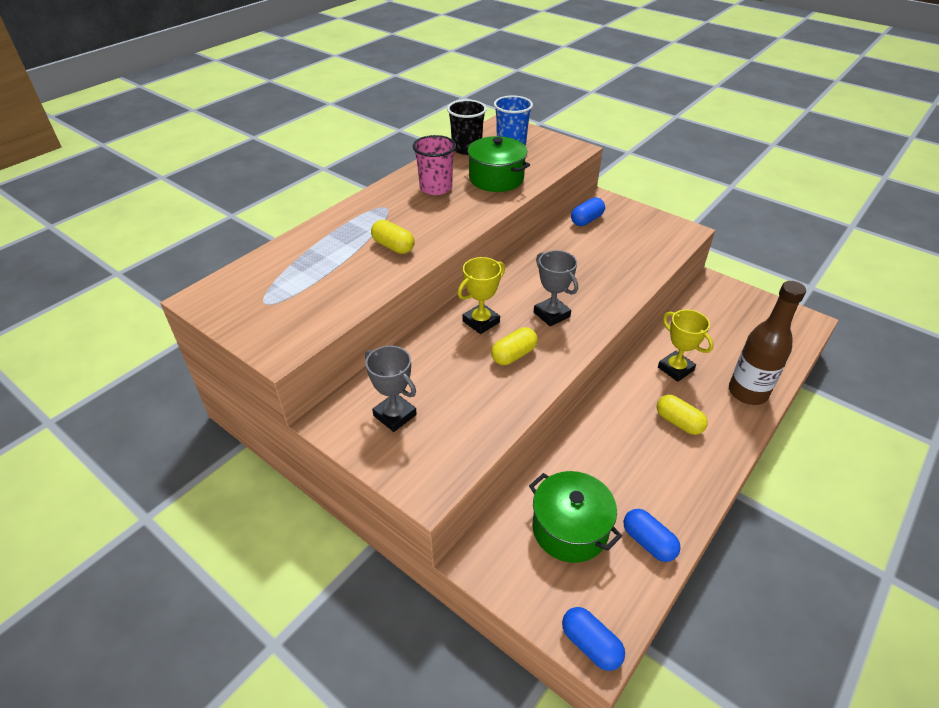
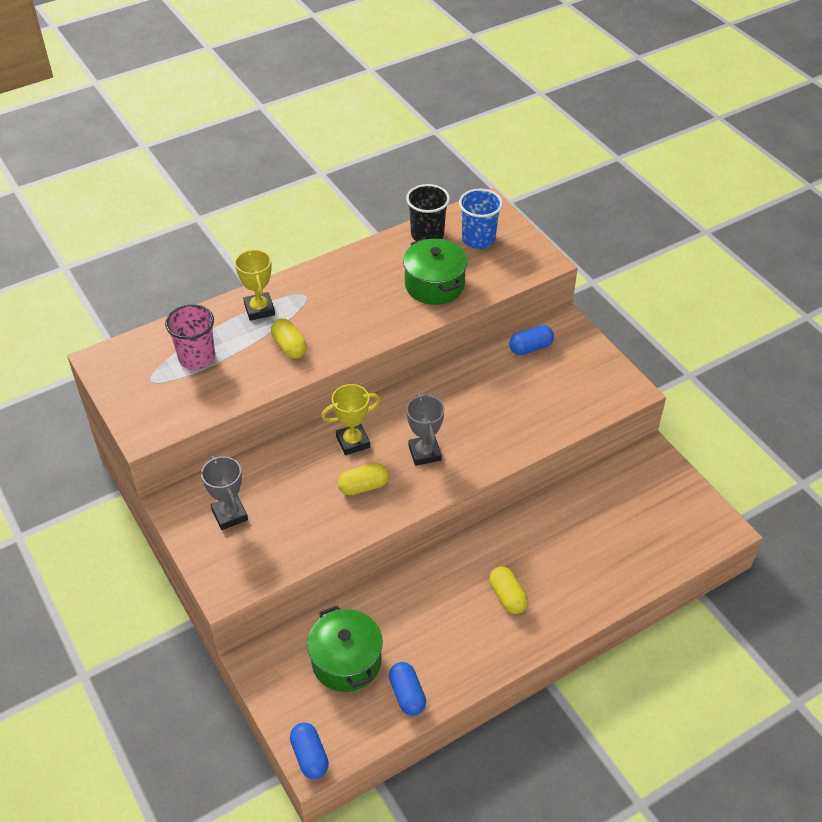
camera: 20 degrees right, 5 degrees up
(436, 188) = (366, 282): pink cup -> pink cup (197, 358)
(675, 369) = (542, 541): yellow trophy -> yellow trophy (259, 309)
(747, 392) = (598, 588): brown bottle -> none

